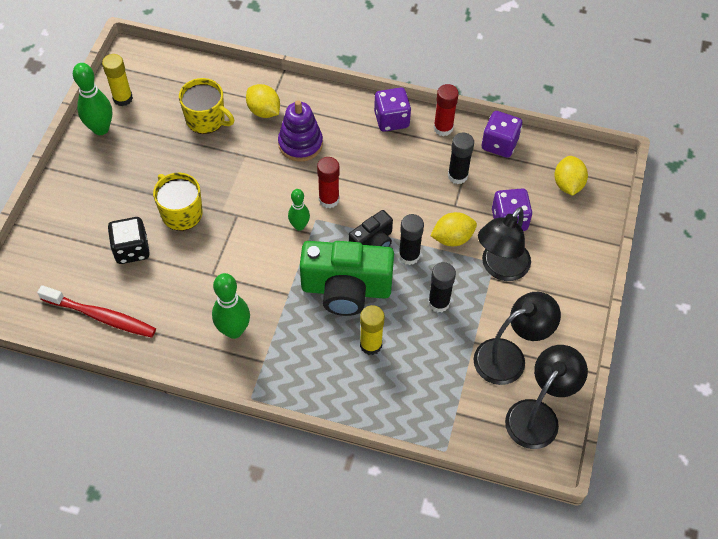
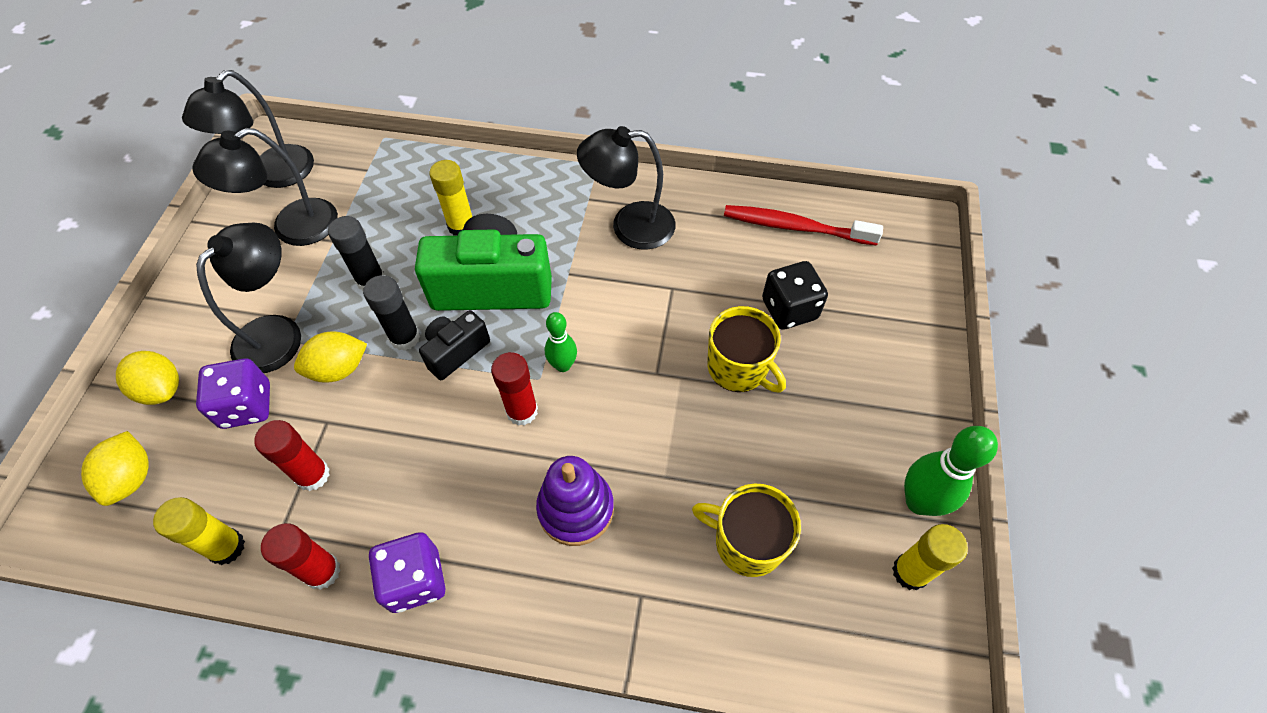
camera: 175 degrees right, 0 degrees up
(234, 330) = (629, 226): green bowling pin -> black lamp
(264, 111) = (649, 573): yellow lemon -> yellow lemon (161, 389)
(457, 176) = (313, 475): black glue stick -> red glue stick
(499, 144) = (227, 547): purple dice -> yellow glue stick

